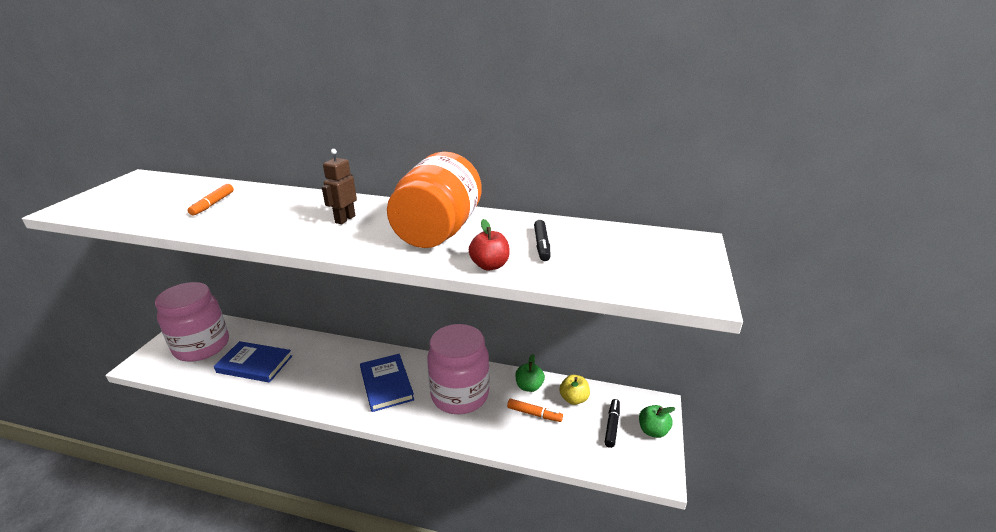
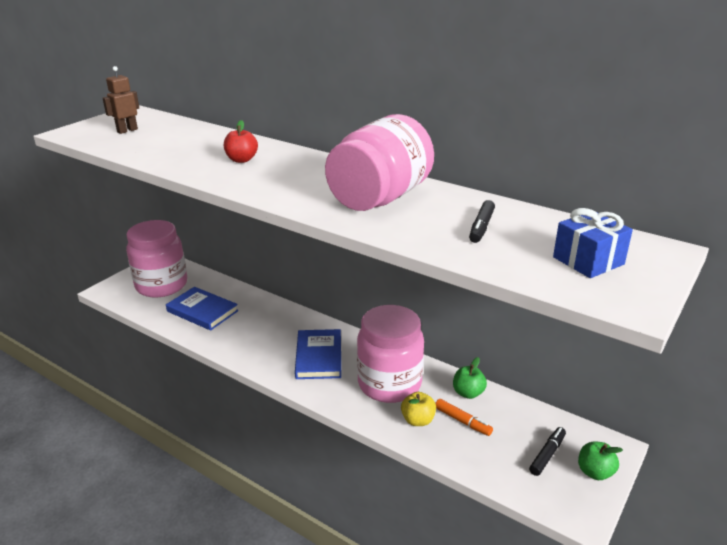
camera: 20 degrees right, 0 degrees up
(213, 204) = (185, 143): orange marker -> none
(345, 219) = (296, 173): brown robot -> brown robot (127, 130)
(438, 232) = (380, 198): orange jar -> pink jar
(489, 265) = (414, 237): red apple -> red apple (242, 160)
(573, 399) = (514, 417): yellow apple -> yellow apple (418, 420)
(644, 261) = (588, 261): none -> blue gift

